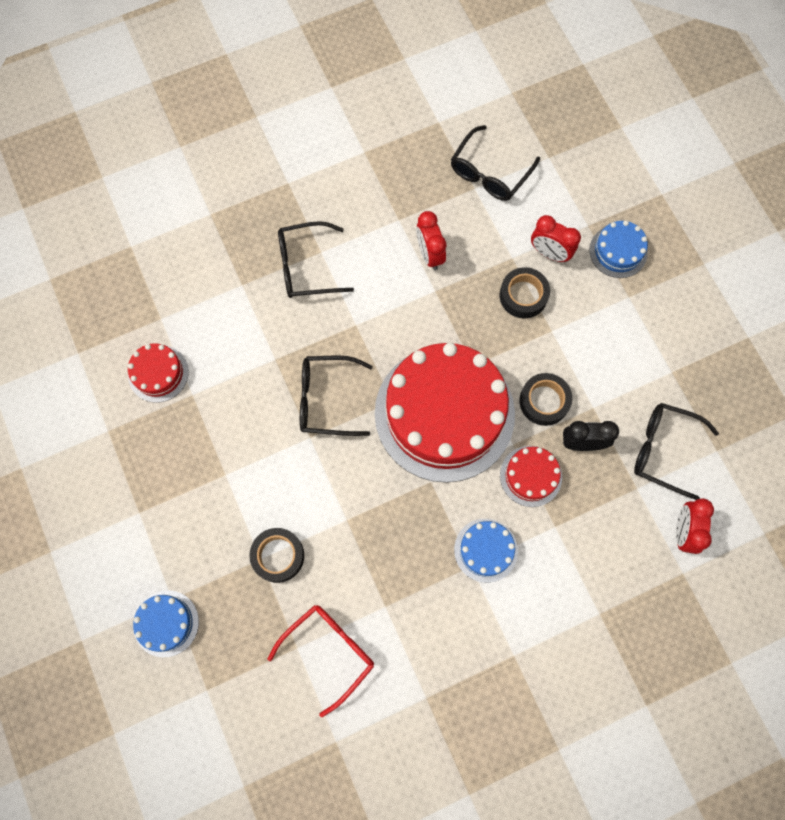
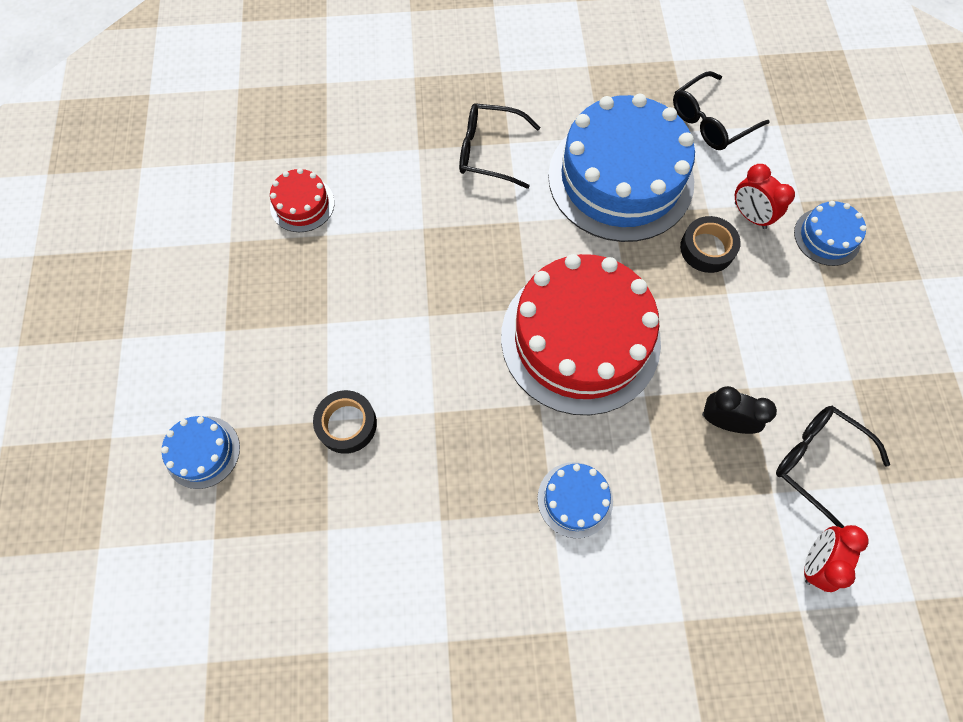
camera: 20 degrees right, 5 degrees down
(326, 399) = (460, 283): black glasses -> none
(329, 652) = (360, 547): red glasses -> none
(430, 254) = (620, 178): red clock -> blue cake
(530, 476) = (653, 436): red cake -> none
(544, 401) = (694, 363): black tape -> none

